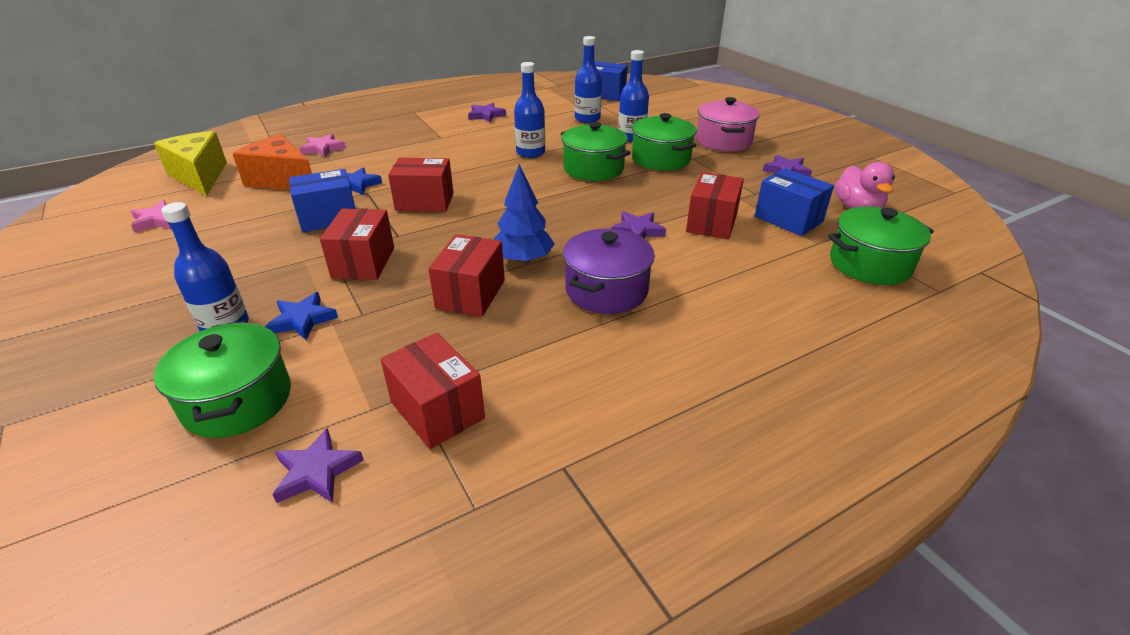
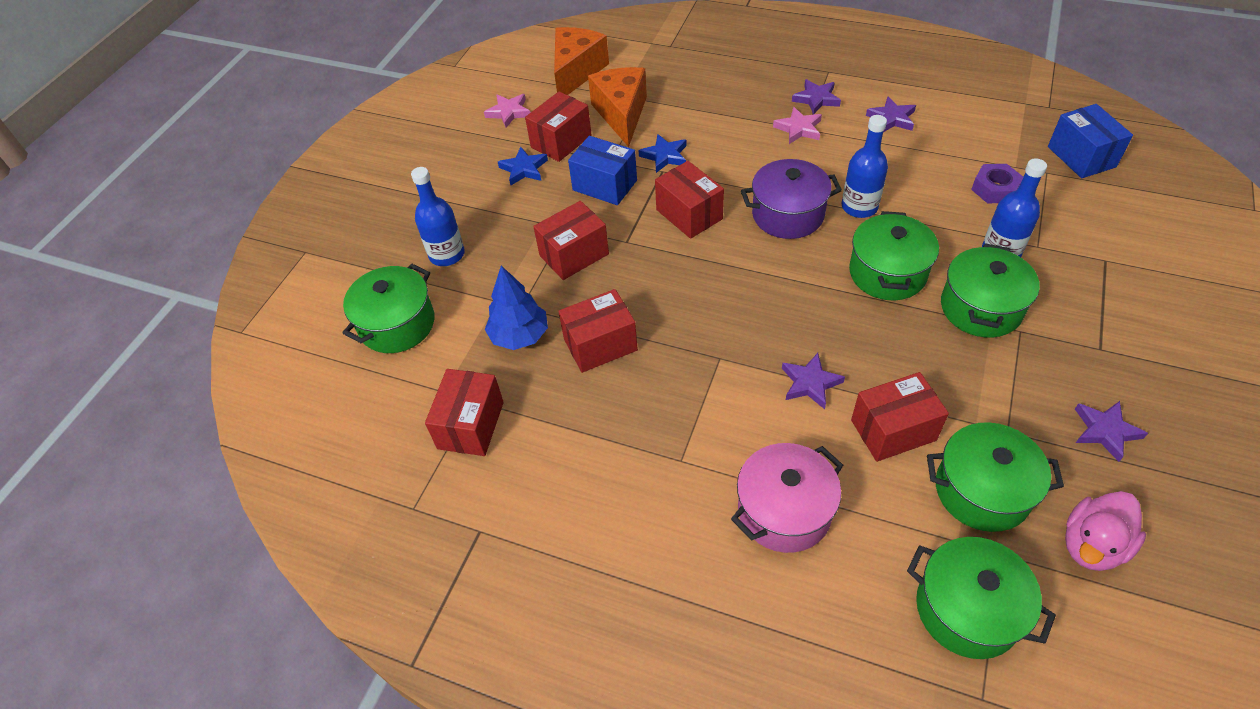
camera: 55 degrees right, 15 degrees up
(200, 176) = (576, 72): yellow cheese -> orange cheese
(245, 213) = (561, 141): none -> red box
(302, 320) = (486, 283): blue star -> blue star (524, 169)
(316, 471) = (379, 410): purple star -> purple star (816, 99)
(323, 149) = (692, 87): pink star -> pink star (798, 129)
(523, 260) = (677, 340): blue tree -> blue tree (519, 336)
(587, 119) = (994, 189): blue bottle -> purple nut
(606, 290) = (692, 423): purple pot -> purple pot (788, 214)
(723, 141) = (1106, 332): pink pot -> pink pot (784, 511)
(788, 219) = (982, 491): blue box -> green pot

